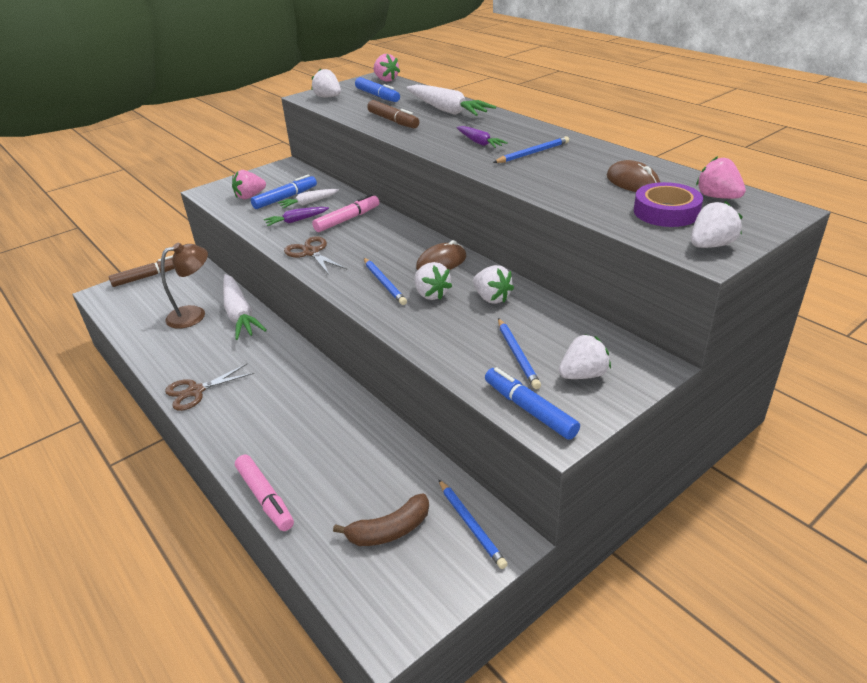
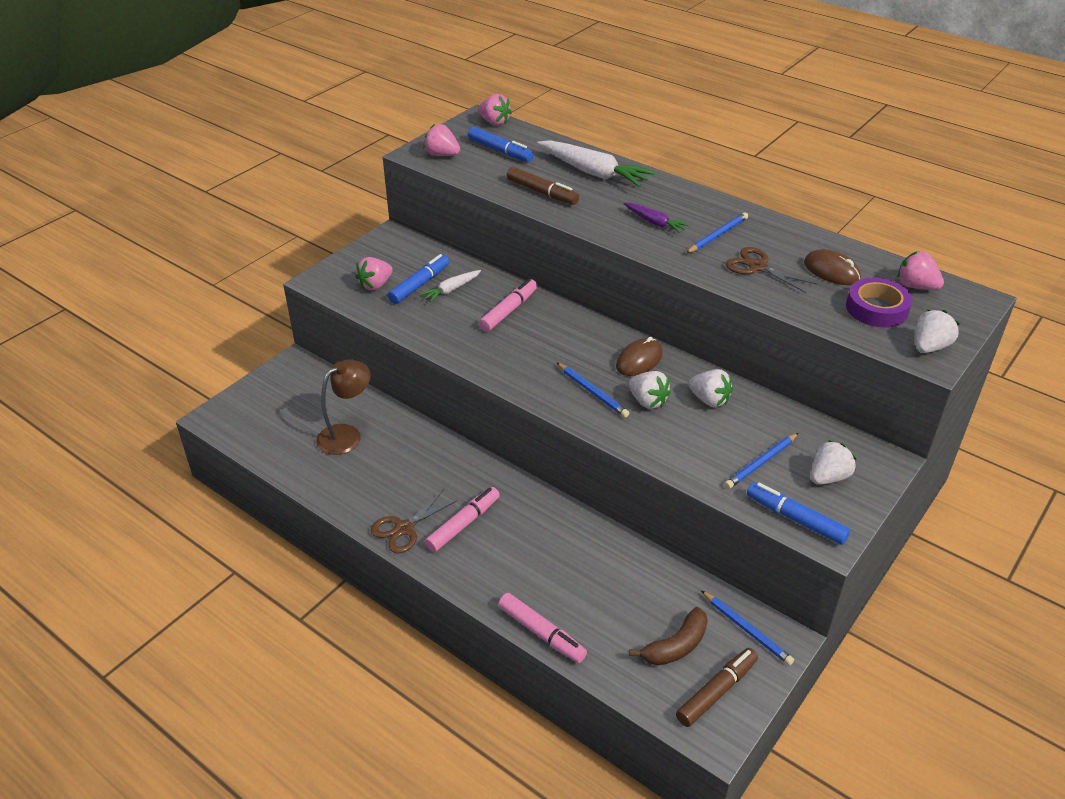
camera: 15 degrees left, 5 degrees up
(148, 276) = (258, 389): brown marker -> brown marker (717, 691)
(239, 314) = (400, 428): white carrot -> none
(248, 394) = (463, 524): none -> pink marker
(296, 220) = (451, 316): purple carrot -> none
(311, 252) = (493, 359): brown scissors -> brown scissors (757, 267)
(328, 97) = (442, 155): white strawberry -> pink strawberry
(517, 355) = (761, 463): blue pencil -> blue pencil turned 75 degrees clockwise

